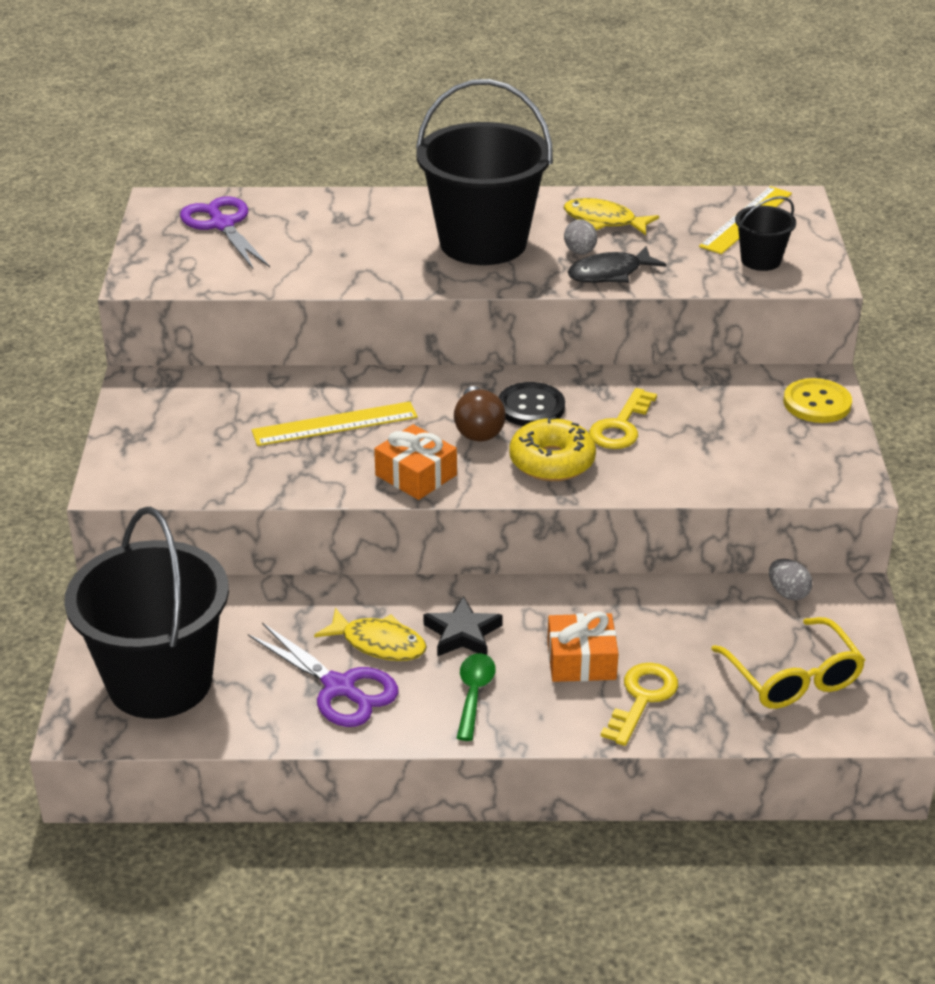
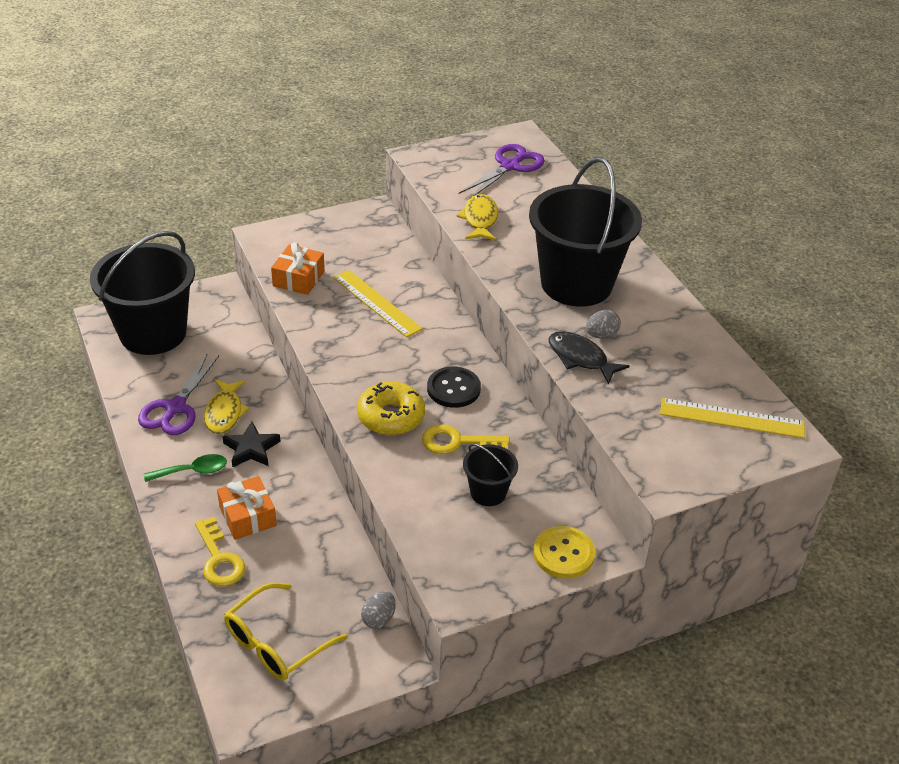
camera: 65 degrees right, 5 degrees up
(416, 475) = (338, 355): orange gift -> orange gift (298, 278)
(478, 429) = (410, 369): brown light bulb -> none
(604, 221) = (661, 337): yellow fish -> yellow fish (480, 219)
(642, 699) = (219, 559): yellow key -> yellow key turned 60 degrees clockwise
(760, 260) = (668, 441): black bucket -> black bucket (488, 492)

